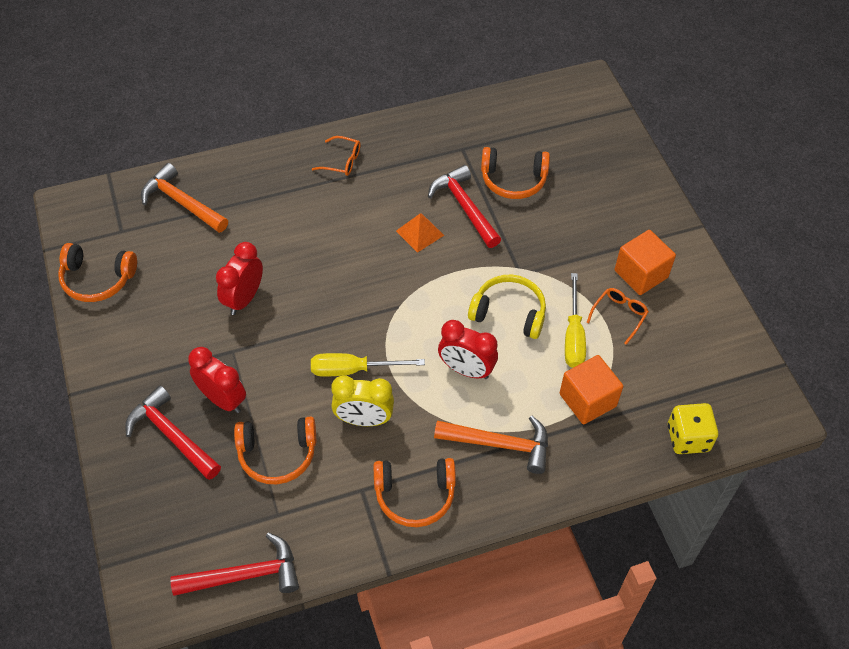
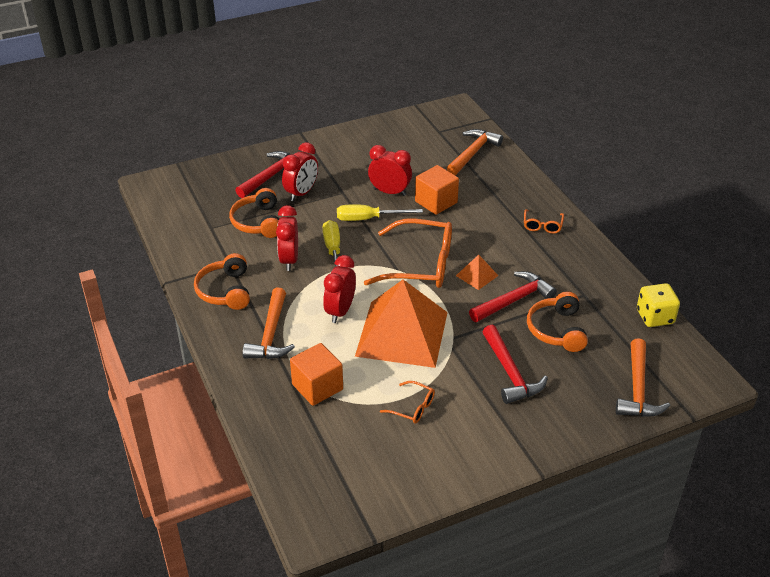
camera: 85 degrees right, 15 degrees down
(97, 279) = (394, 128): orange headphones -> none
(245, 575) = (167, 219): red hammer -> red hammer (510, 373)
(364, 419) = (289, 260): yellow clock -> red clock
(394, 283) = (420, 265): none -> orange glasses
(509, 313) = (402, 334): yellow headphones -> orange pyramid
(573, 336) = (384, 376): yellow screwdriver -> yellow screwdriver (368, 219)
(597, 136) = (638, 389): none -> orange hammer
(641, 274) = (465, 424): orange cube -> orange cube (436, 202)
(688, 438) = (282, 457): yellow dice -> yellow dice (655, 317)

